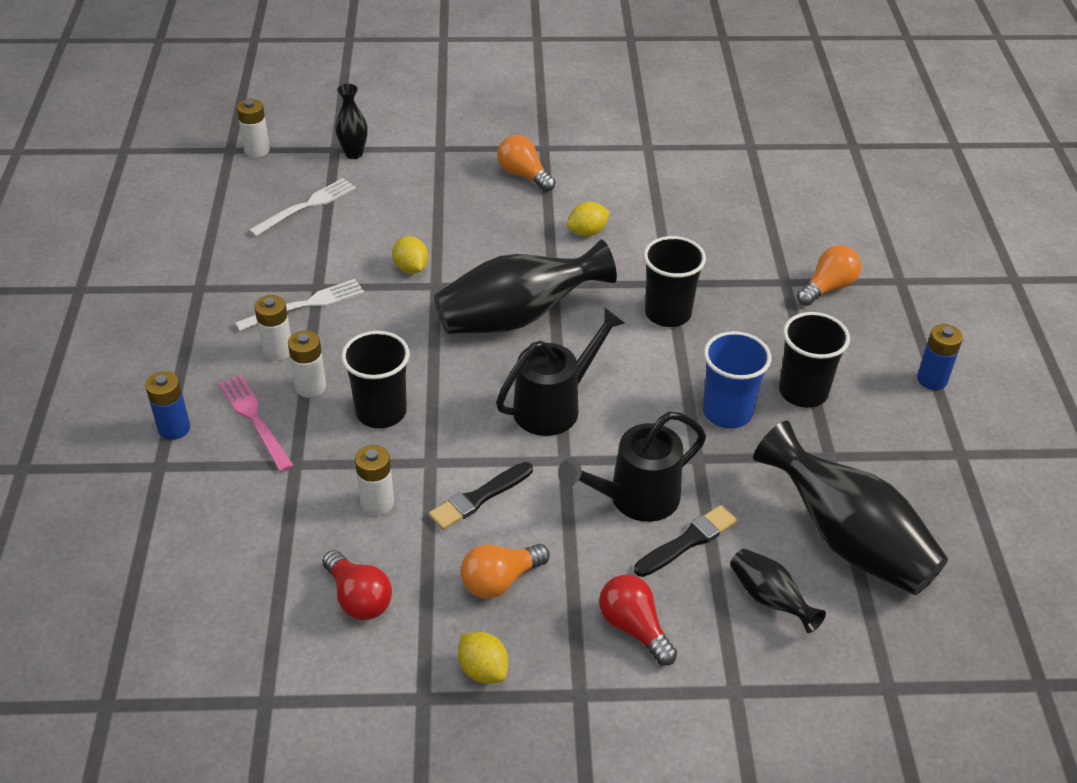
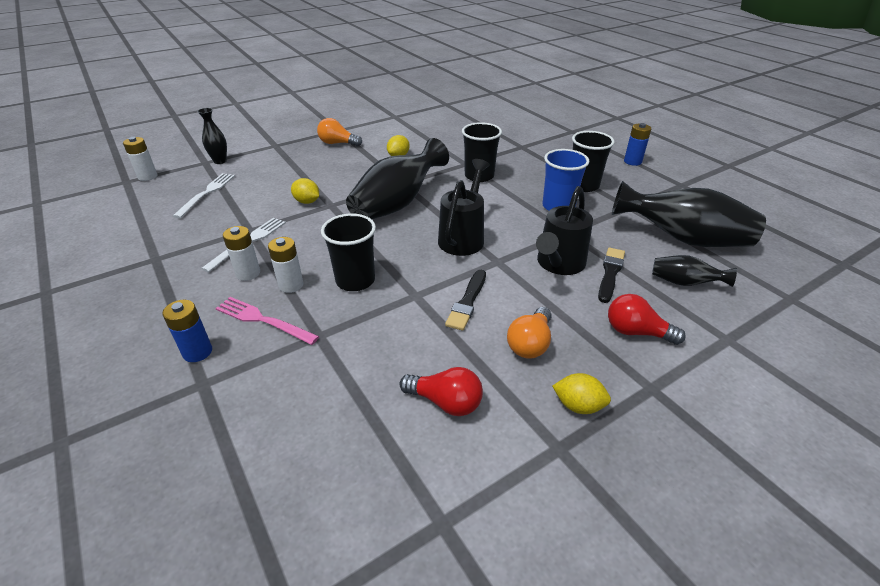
camera: 30 degrees left, 5 degrees down
(377, 503) = (402, 334): white battery -> none
(828, 287) = (544, 143): orange light bulb -> none

